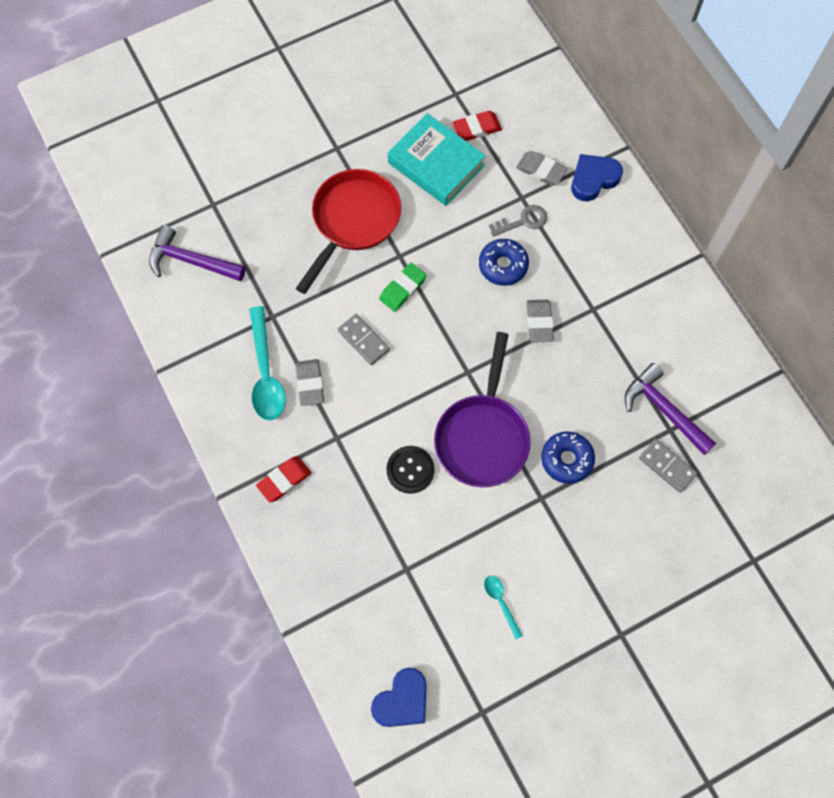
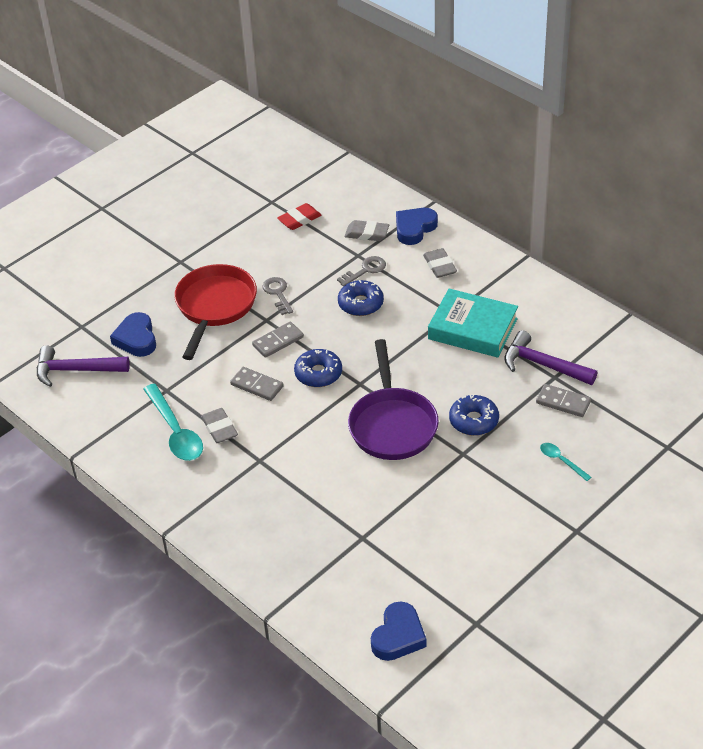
camera: 15 degrees left, 25 degrees down
(262, 239) = (136, 339): none -> blue heart
(284, 480) = (222, 503): red eraser -> none
(402, 289) = (278, 341): green eraser -> grey domino
(410, 470) = (336, 465): black button -> none
(422, 224) = (278, 293): none -> grey key
(430, 345) = (318, 373): none -> blue donut
(436, 164) = (273, 251): turquoise book -> turquoise book (472, 329)
(501, 602) = (458, 538): turquoise spoon -> turquoise spoon (561, 461)
(539, 322) = (409, 334): grey eraser -> grey eraser (439, 266)

